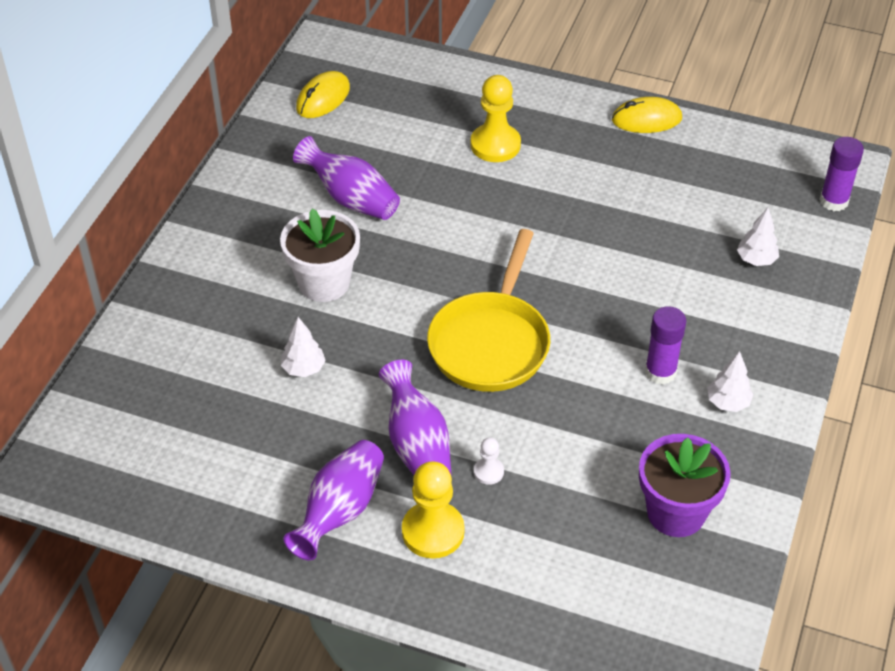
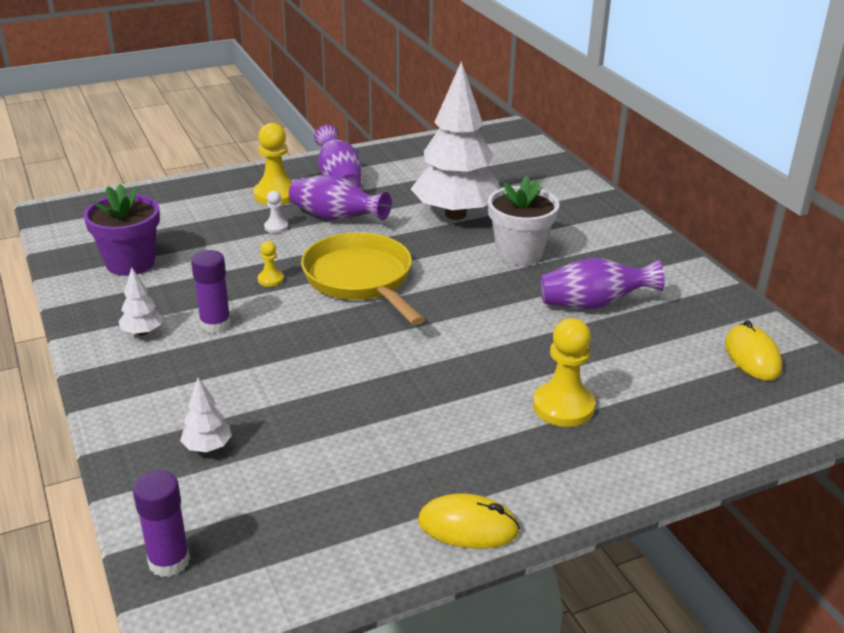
camera: 135 degrees right, 15 degrees down
(303, 369) = (455, 214): white tree -> white tree, size x2.49
(566, 396) = (270, 279): none -> yellow pawn
(646, 119) = (468, 526): yellow mouse -> yellow mouse turned 60 degrees clockwise

